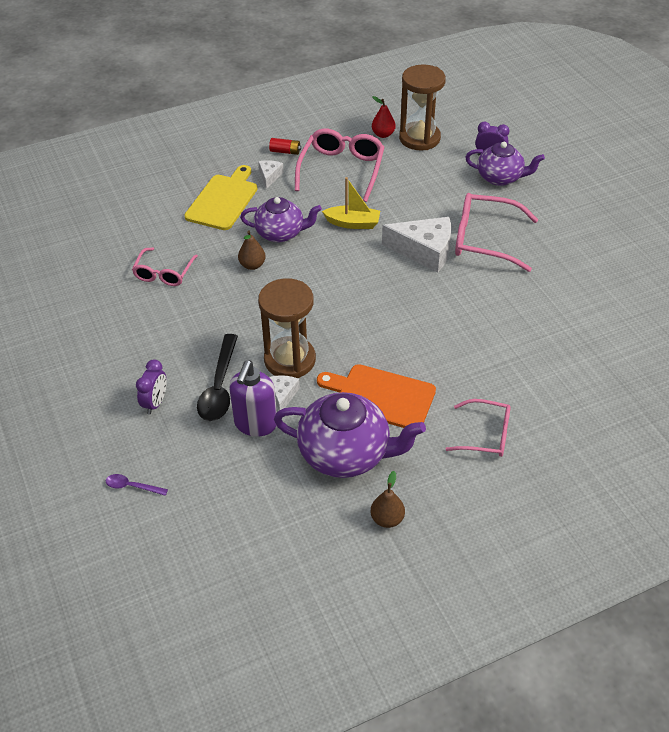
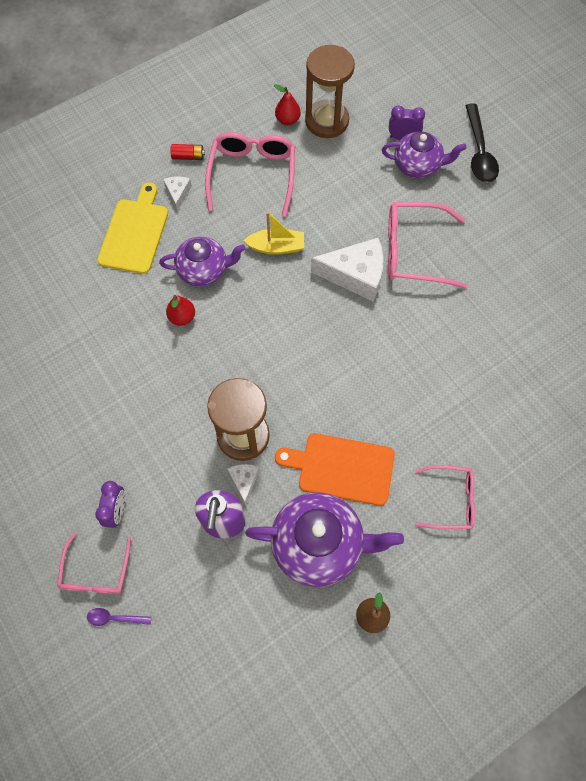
camera: 10 degrees left, 20 degrees up
(164, 273) = (91, 341): pink glasses -> pink glasses (96, 572)
(219, 387) = (178, 480): black spoon -> black spoon (479, 152)
(252, 265) = (182, 317): brown pear -> red pear

